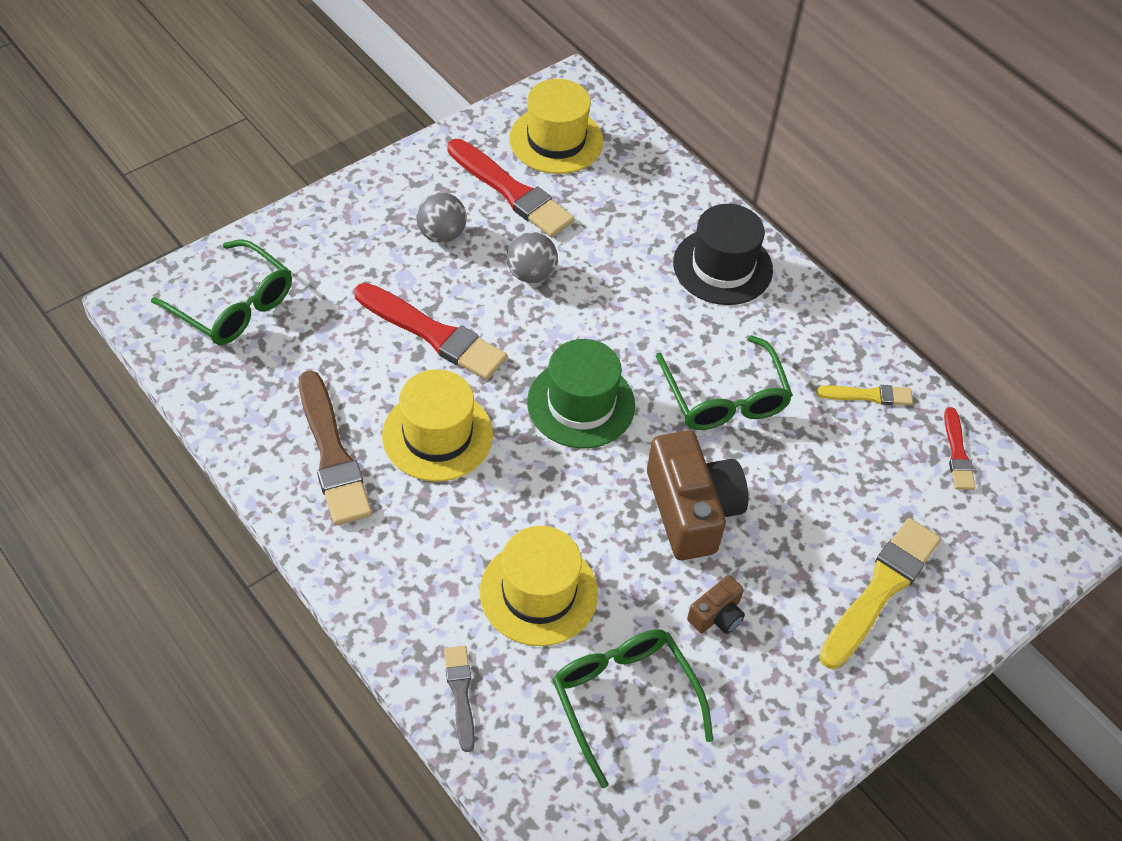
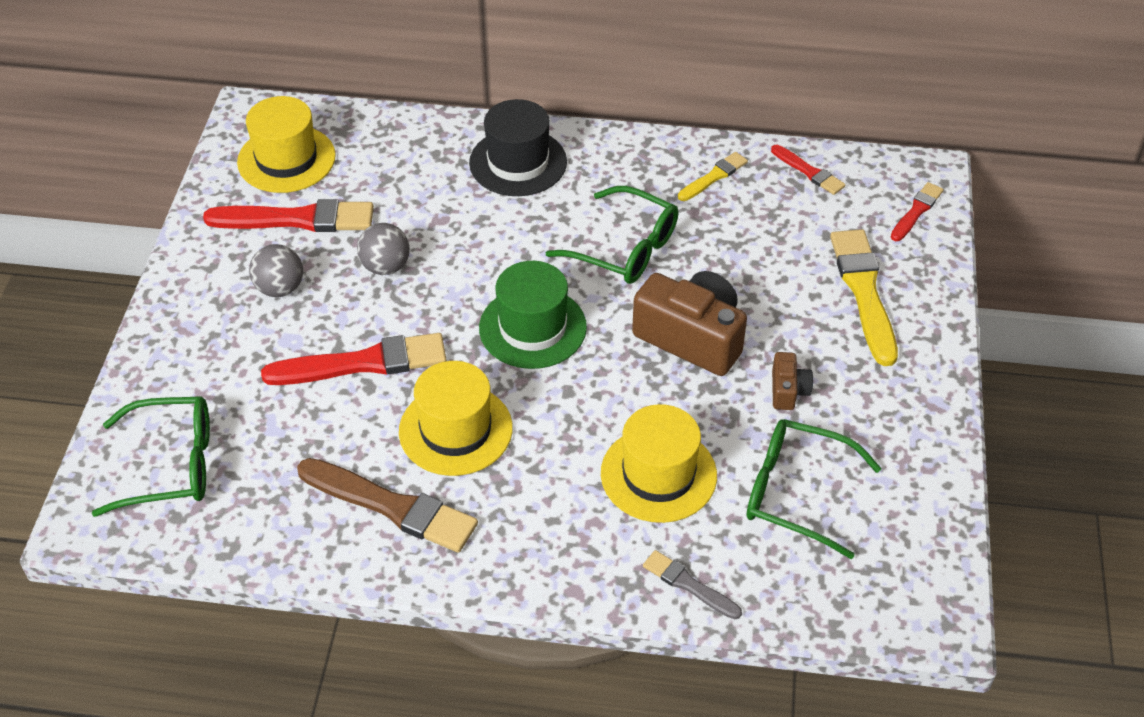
camera: 40 degrees left, 5 degrees down
(1014, 560) = (916, 211): none -> red brush

